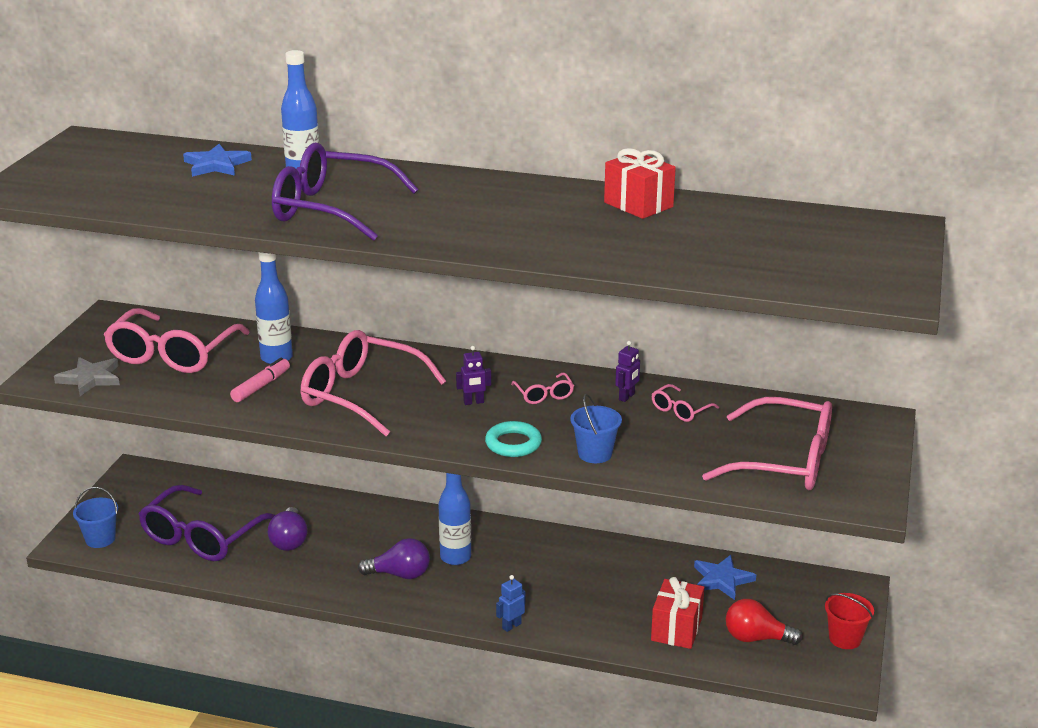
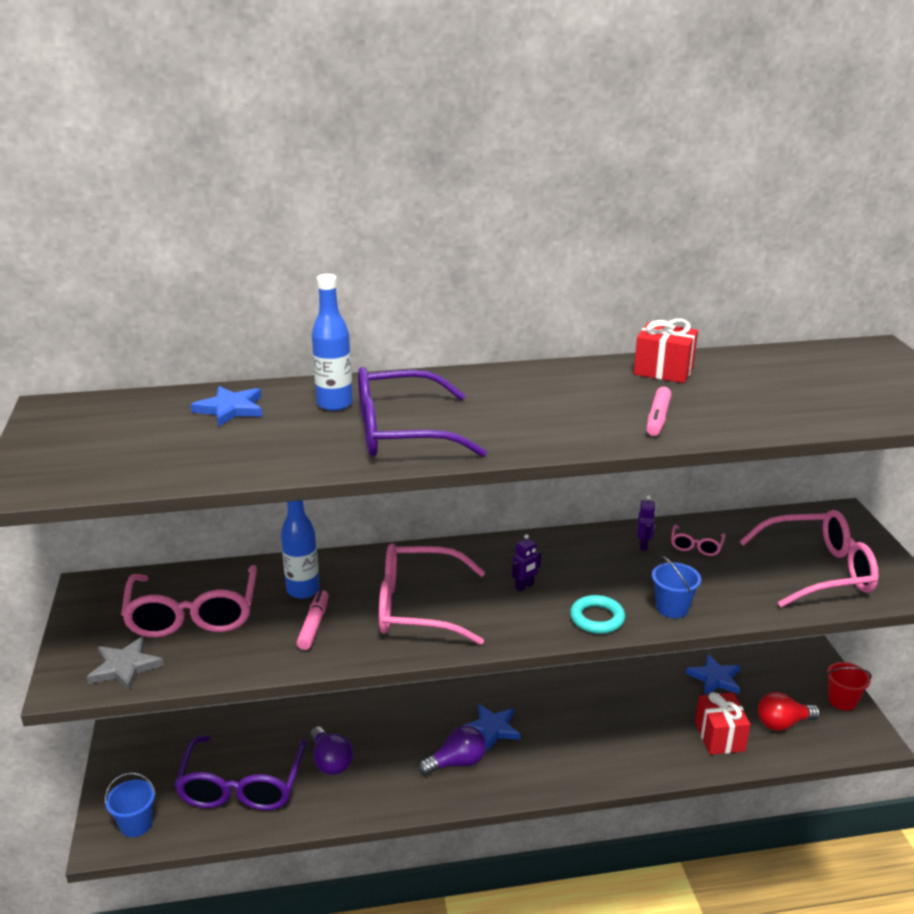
camera: 25 degrees left, 0 degrees up
(455, 557) = (492, 728): blue bottle -> blue star
(511, 626) = (590, 781): blue robot -> none
(544, 395) = (576, 562): pink glasses -> none
(572, 242) = (658, 418): none -> pink marker

